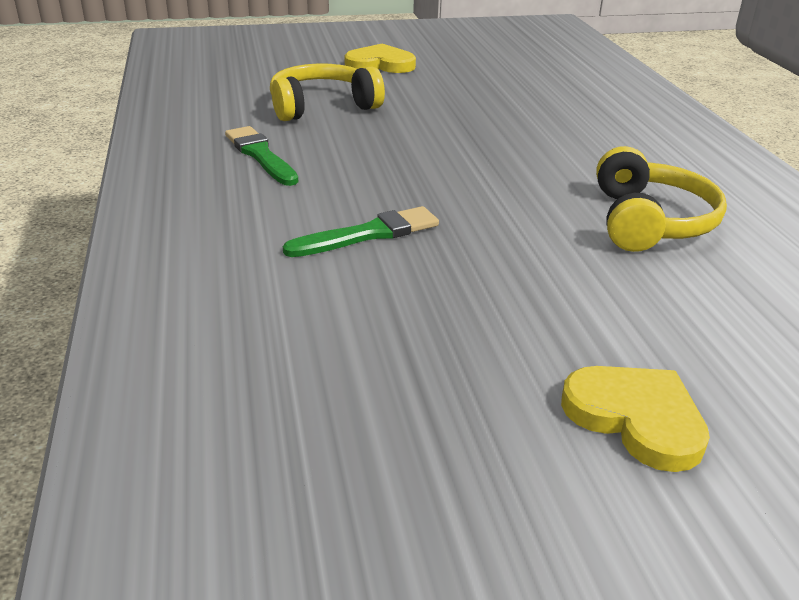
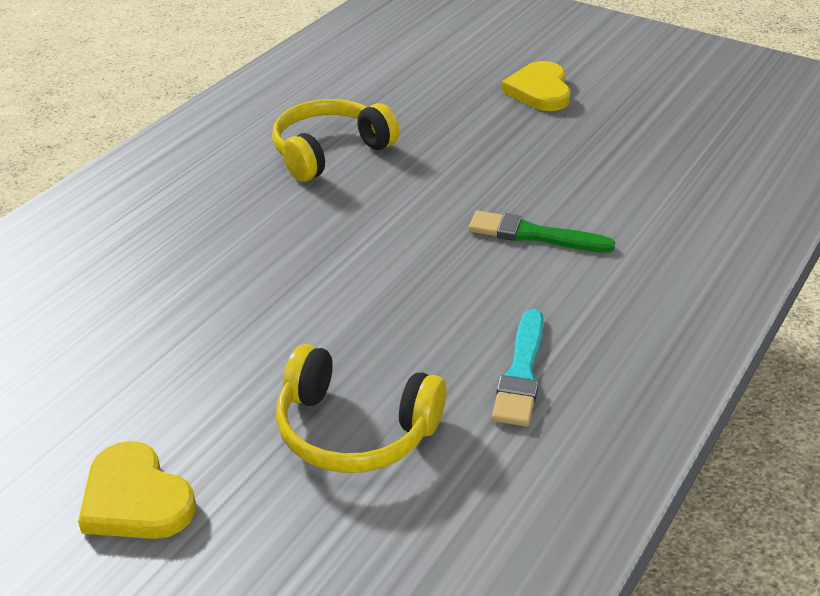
camera: 135 degrees left, 5 degrees up
(260, 155) = (521, 373): green brush -> turquoise brush

